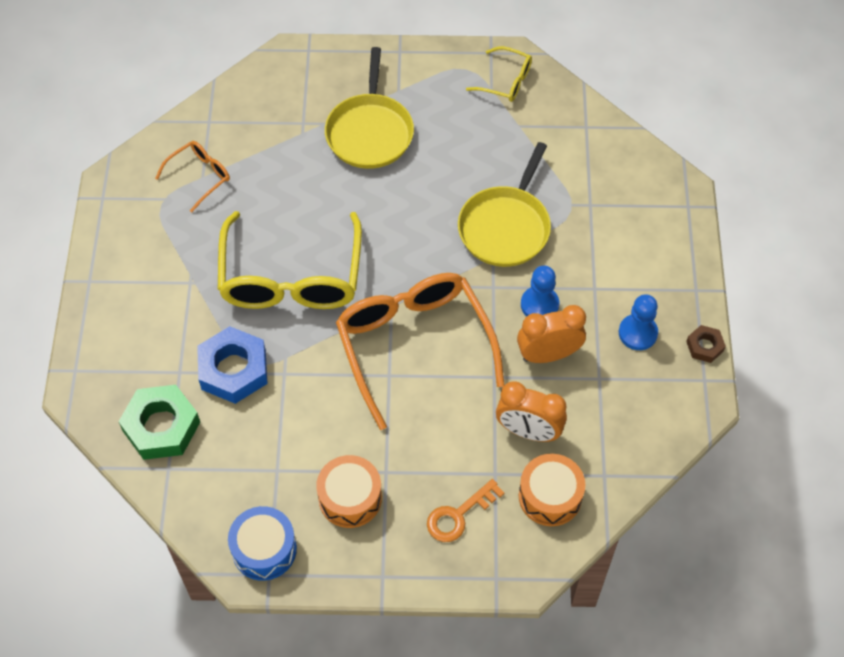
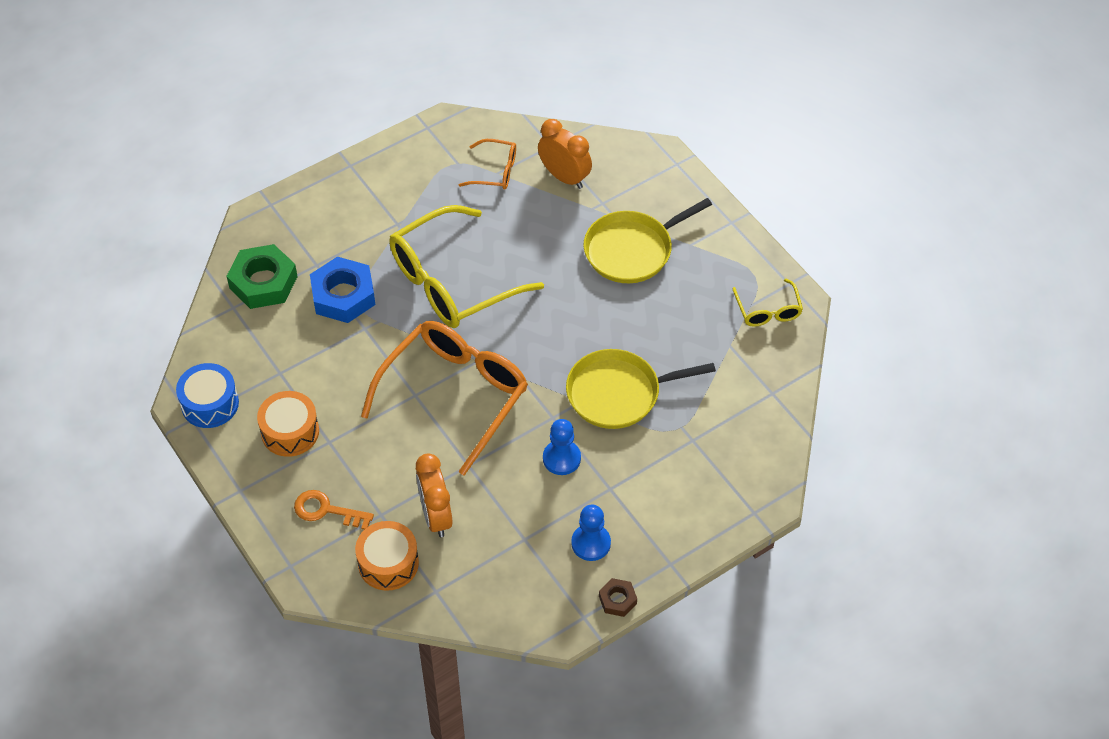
camera: 55 degrees right, 5 degrees down
(548, 354) = (518, 491): orange clock -> orange clock (564, 177)

